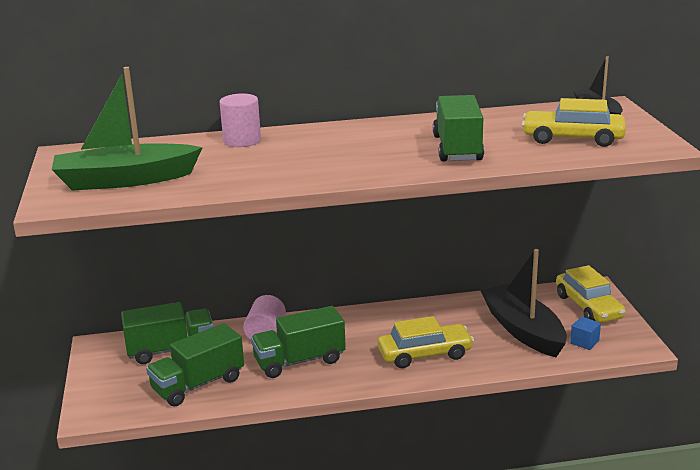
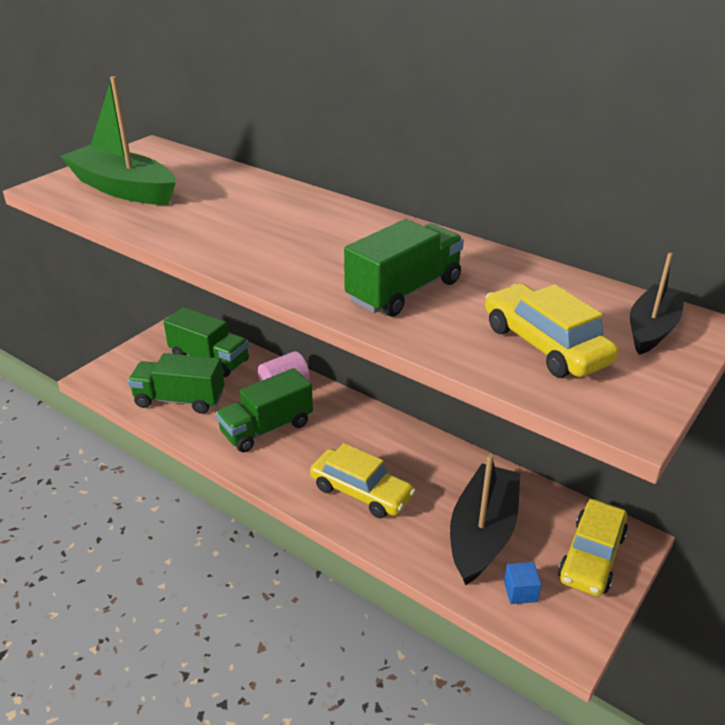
camera: 45 degrees right, 10 degrees up
(242, 140) = (267, 191): pink cylinder -> none
(299, 361) = (267, 428): green truck -> green truck turned 60 degrees counterclockwise

